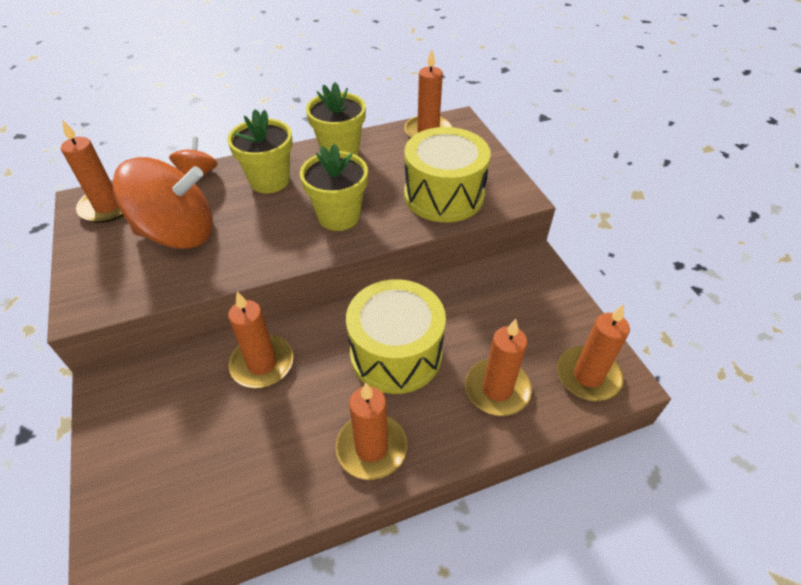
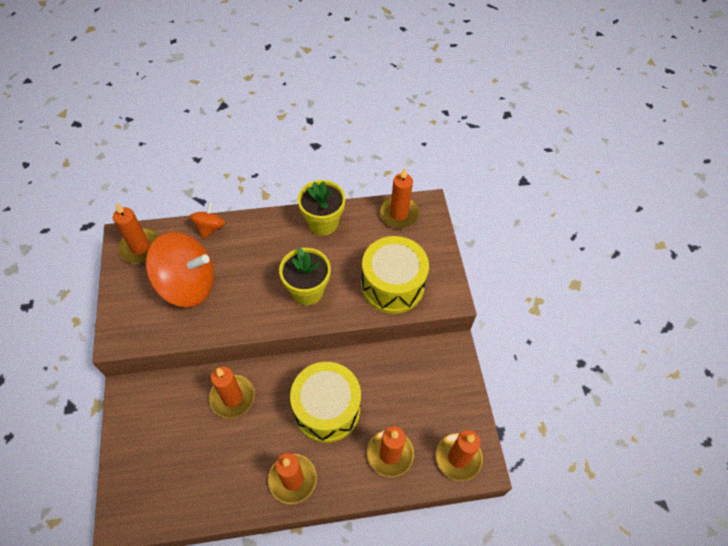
camera: 10 degrees right, 10 degrees up
(269, 181) = (262, 244): yellow flower pot -> none

